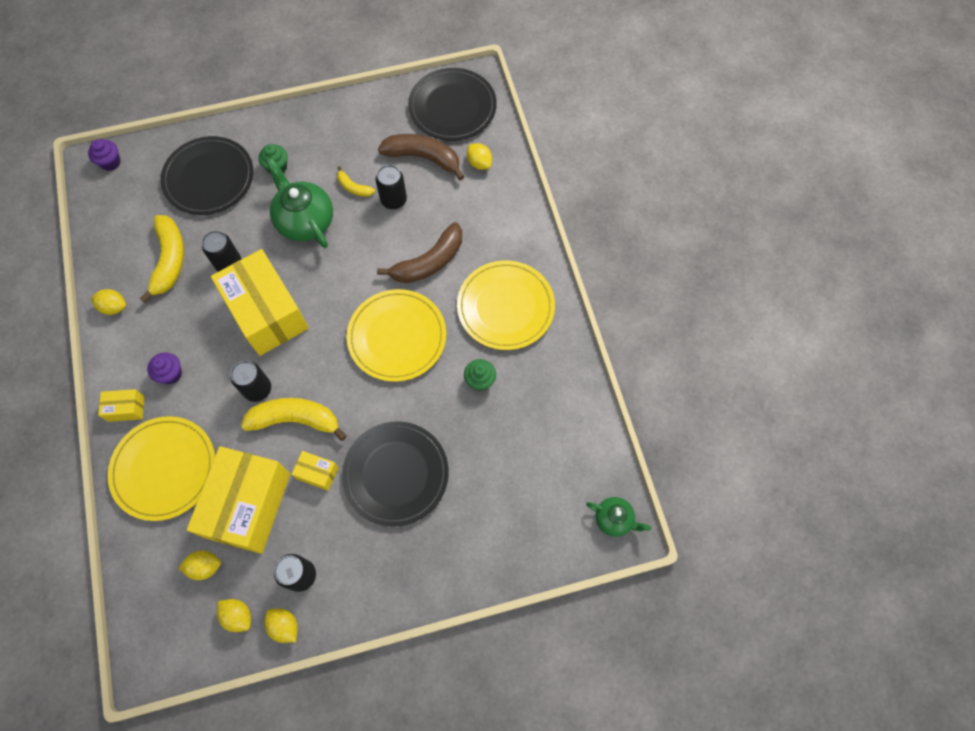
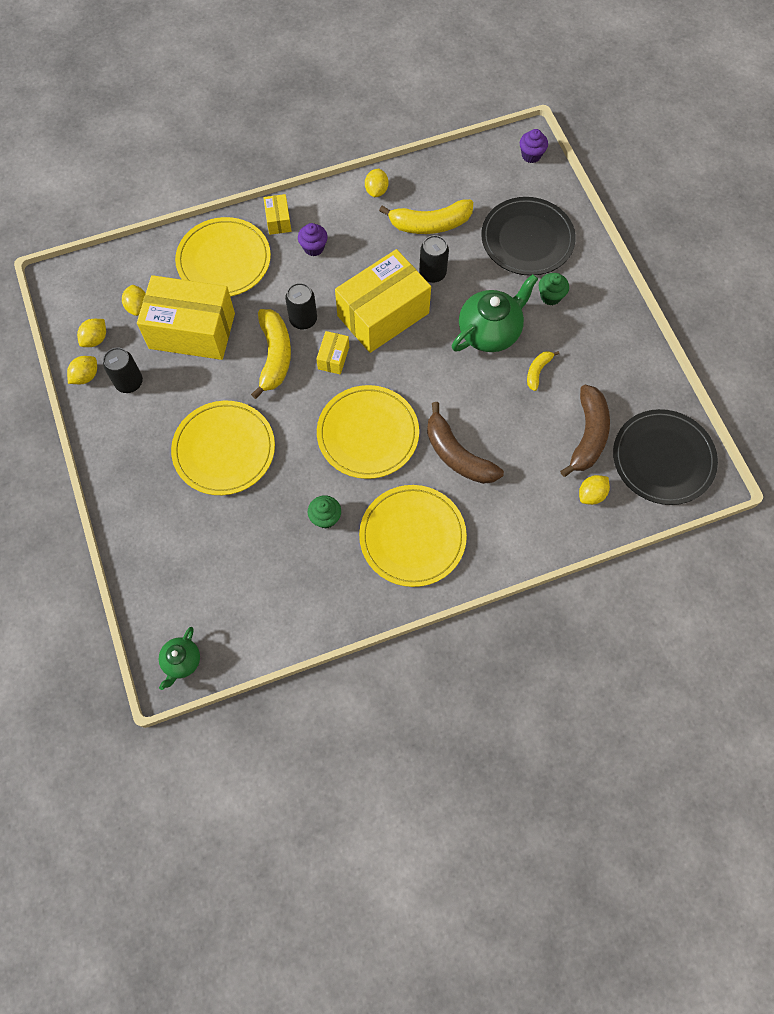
camera: 85 degrees right, 0 degrees up
(317, 473) = (223, 382): yellow box -> yellow box (333, 358)
(393, 200) = (528, 411): black can -> none
(396, 474) = (224, 449): black plate -> yellow plate

